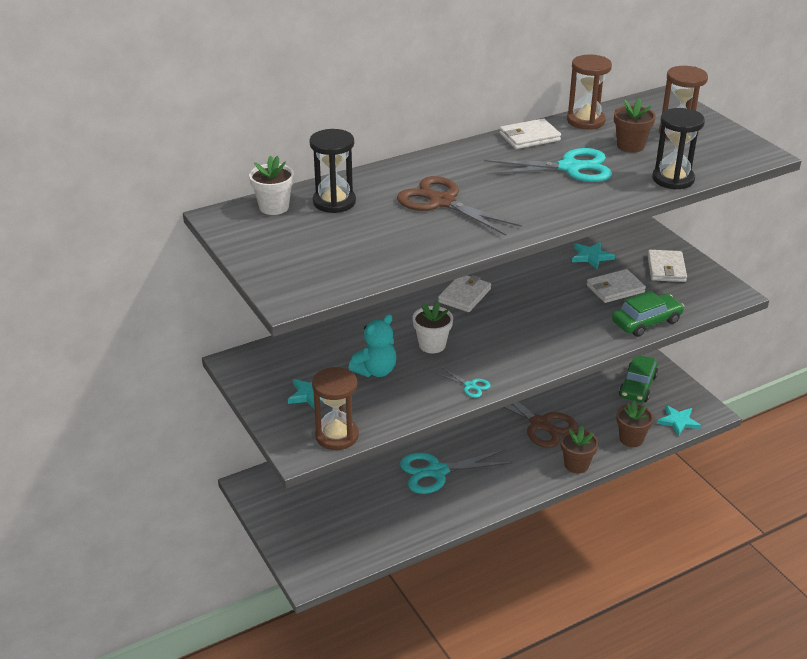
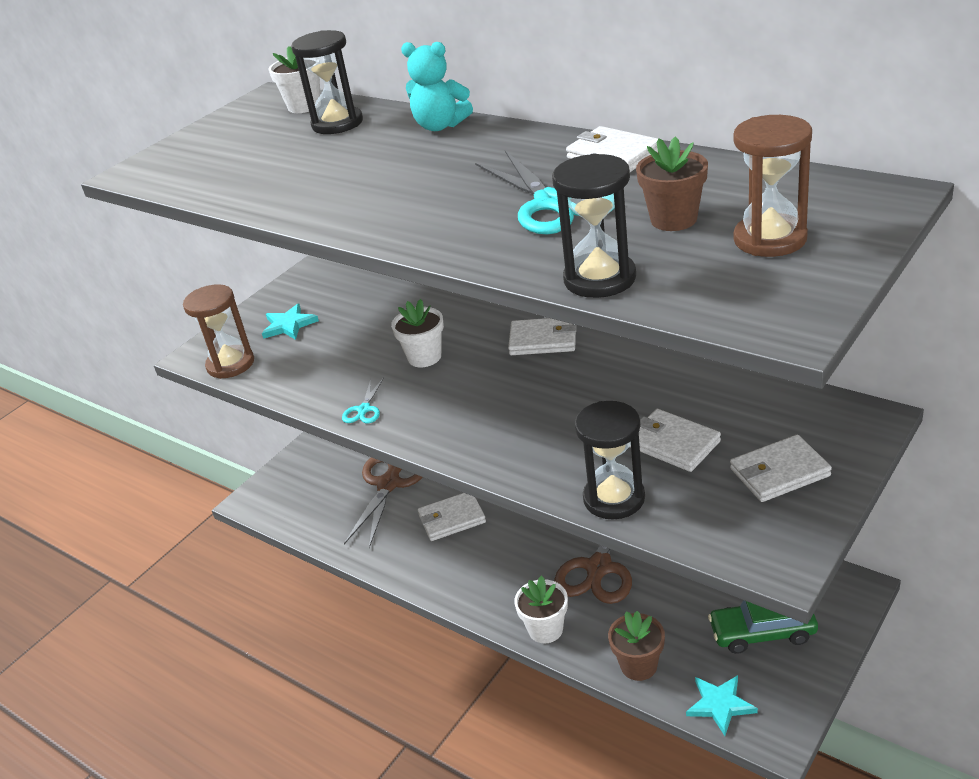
camera: 70 degrees right, 0 degrees up
(375, 371) = (352, 343): turquoise teddy bear -> turquoise teddy bear (440, 126)
(437, 472) = (452, 519): turquoise scissors -> white wallet
(441, 202) = (383, 167): brown scissors -> brown scissors (388, 484)
(576, 465) = (545, 629): brown flower pot -> white flower pot
(585, 121) = (715, 169): brown hourglass -> none
(591, 257) = (735, 397): turquoise star -> none
(646, 322) = (614, 498): green car -> black hourglass

